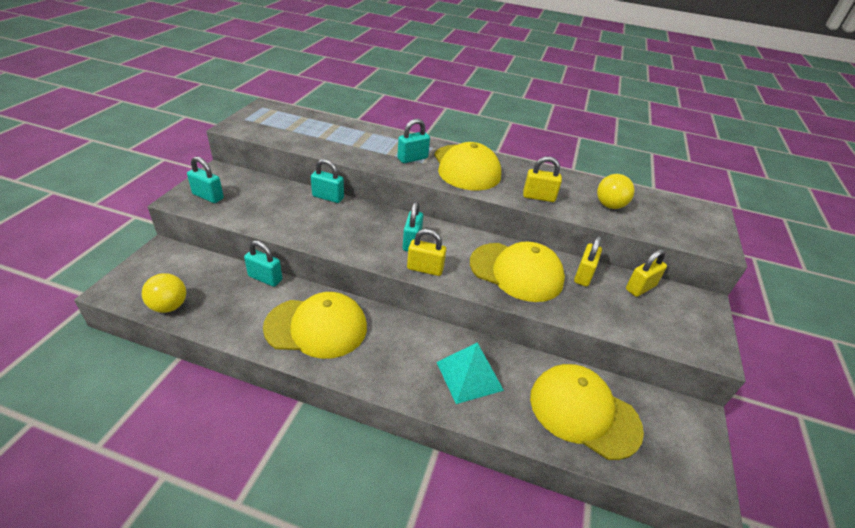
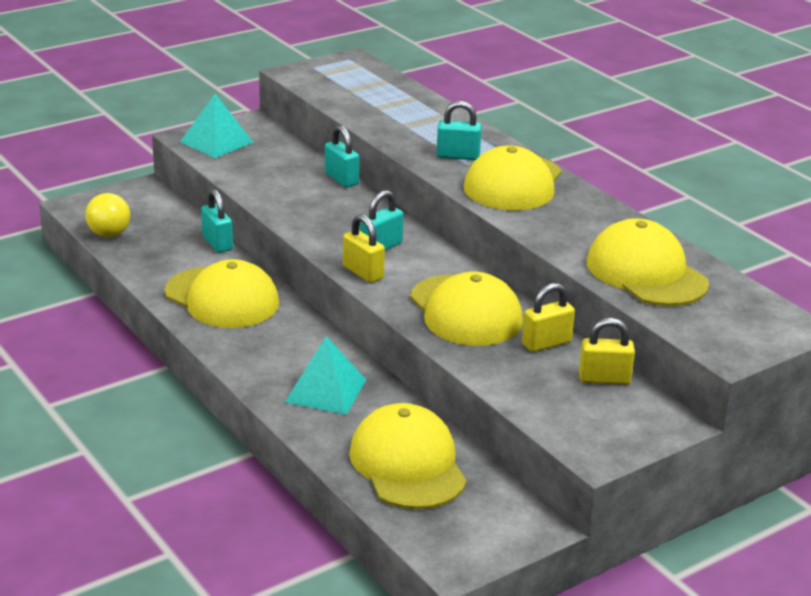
camera: 40 degrees right, 10 degrees down
(208, 196) = (216, 142): turquoise padlock -> turquoise pyramid
(538, 197) = (560, 236): yellow padlock -> none
(609, 205) = (646, 273): yellow ball -> yellow cap

